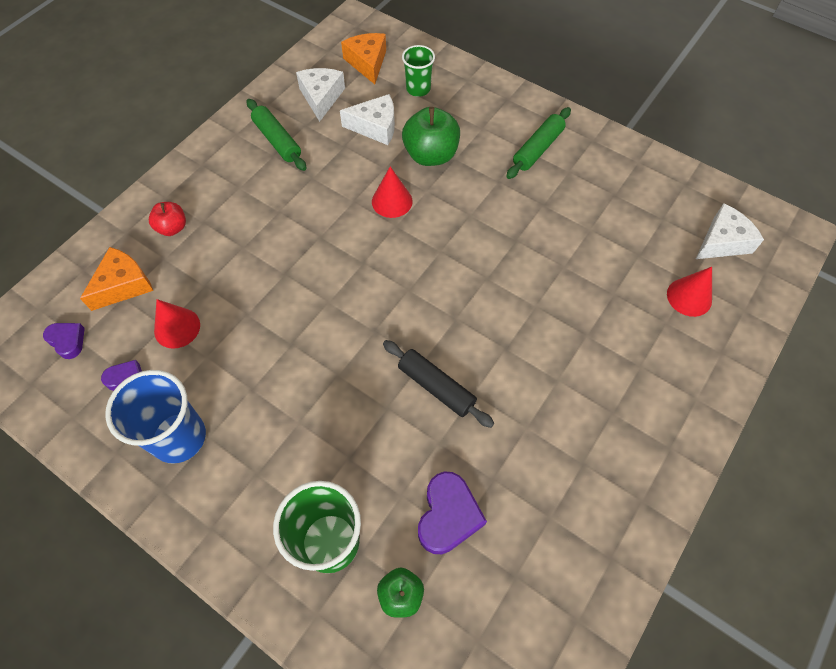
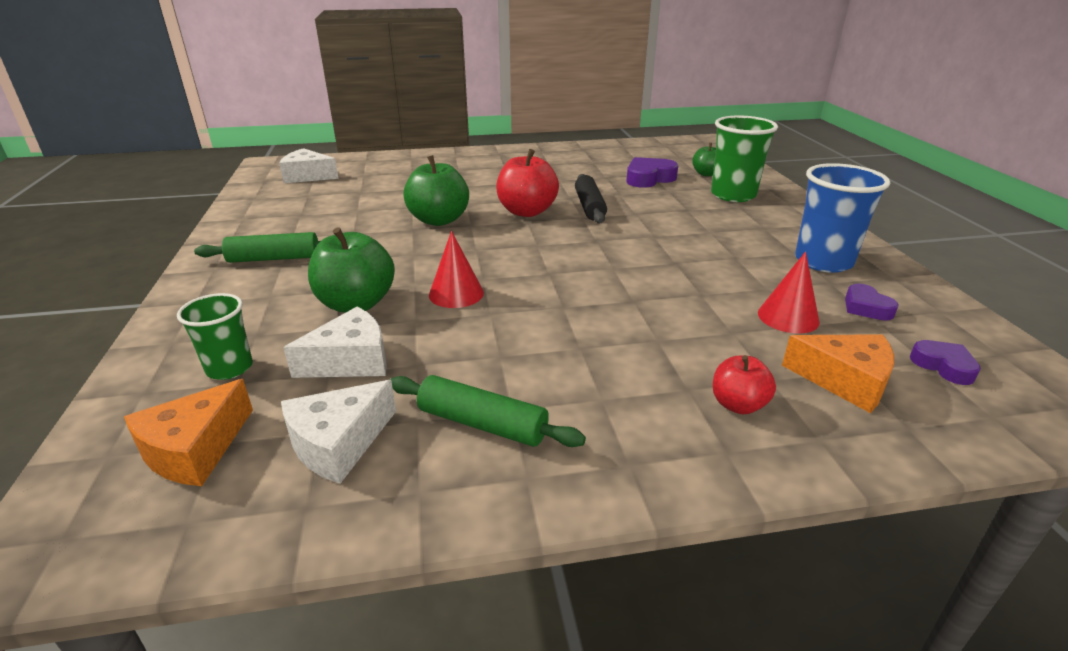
camera: 135 degrees left, 30 degrees down
(67, 341) = (943, 366): purple heart -> purple heart turned 150 degrees clockwise
(123, 285) = (844, 381): orange cheese -> orange cheese turned 150 degrees counterclockwise
(277, 140) = (482, 424): green rolling pin -> green rolling pin turned 75 degrees counterclockwise
(375, 127) = (351, 360): white cheese -> white cheese turned 105 degrees clockwise
(474, 333) = (526, 211): none -> red apple
(517, 265) = (439, 220): none -> green apple
(689, 297) = (378, 172): red cone -> none

